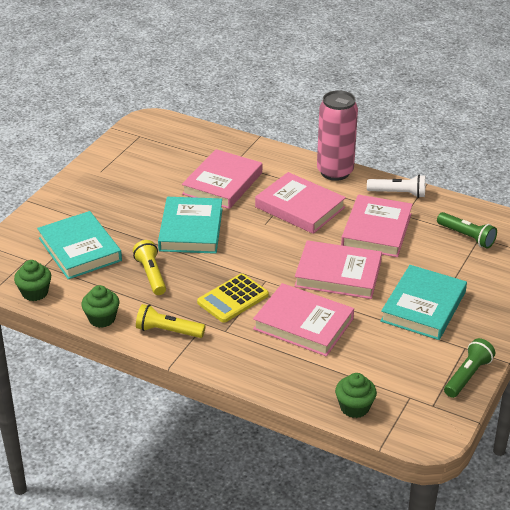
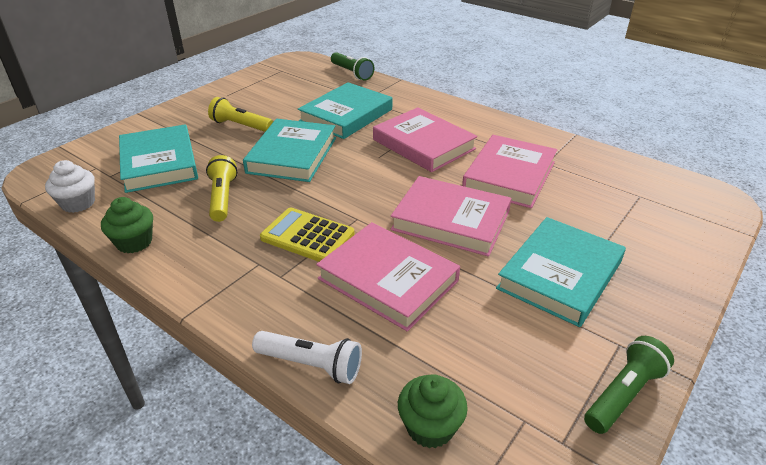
camera: 10 degrees right, 0 degrees up
(35, 293) = (78, 203): green cupcake -> white cupcake
(168, 331) = (206, 268): yellow flashlight -> yellow flashlight (241, 126)
(222, 183) = (346, 115): pink book -> turquoise book
(233, 299) = (307, 236): yellow calculator -> yellow calculator turned 60 degrees clockwise
(335, 172) = (472, 115): pink can -> none
(398, 193) = (541, 141): white flashlight -> white flashlight (311, 365)
(466, 236) = (623, 193): green flashlight -> green flashlight (352, 73)

